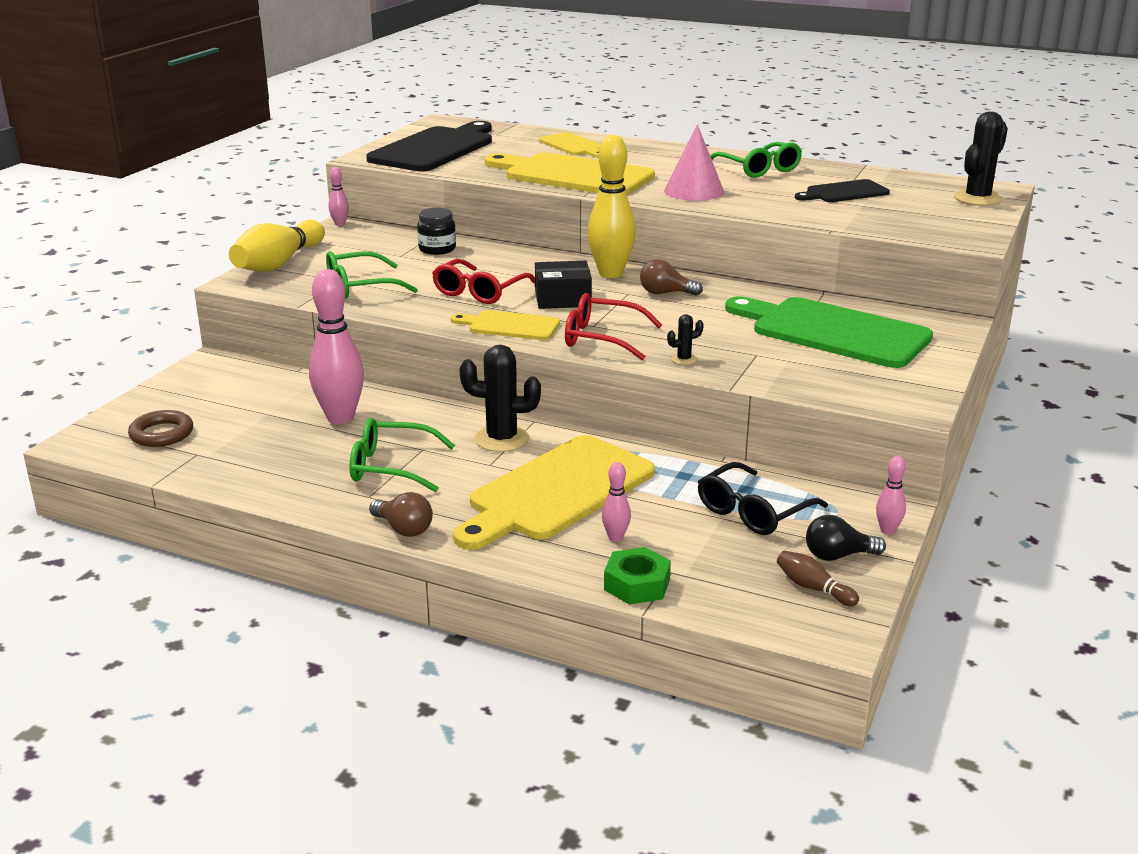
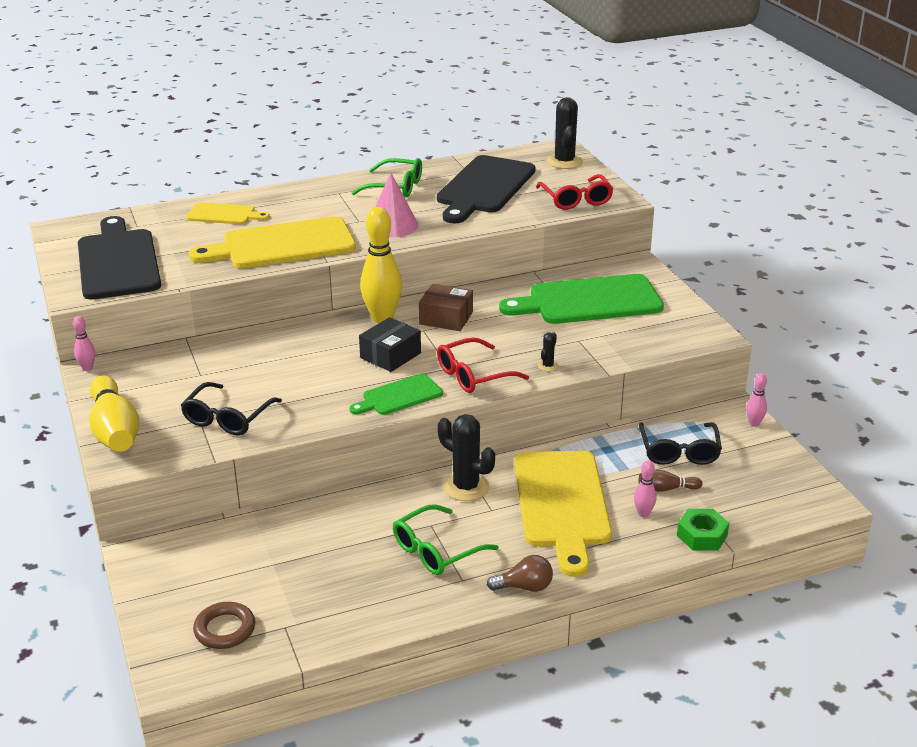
camera: 45 degrees left, 5 degrees up
(340, 418) = (332, 535): pink bowling pin -> none
(361, 286) = (227, 418): green glasses -> black glasses
(437, 249) = (218, 355): black jar -> none
(479, 292) = (324, 378): red glasses -> red glasses (576, 199)
(502, 439) = (466, 487): black cactus -> black cactus turned 75 degrees clockwise
(510, 326) = (399, 396): yellow cutting board -> green cutting board
(665, 293) = (446, 318): brown light bulb -> brown box
(813, 588) = (777, 481): brown bowling pin -> brown bowling pin (667, 488)
(838, 556) = (757, 454): black light bulb -> none
(844, 192) = (484, 187): black cutting board -> black cutting board, size x1.89

